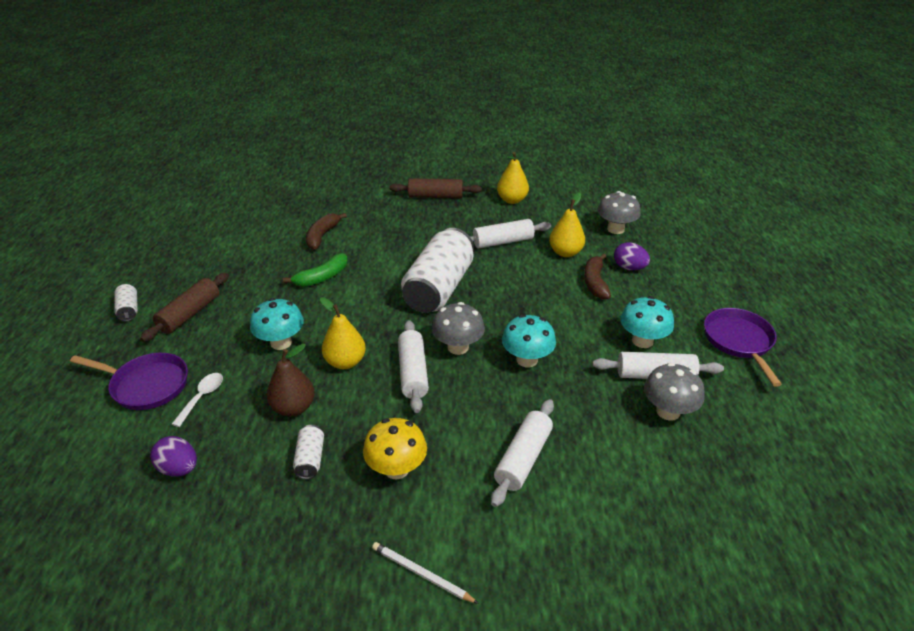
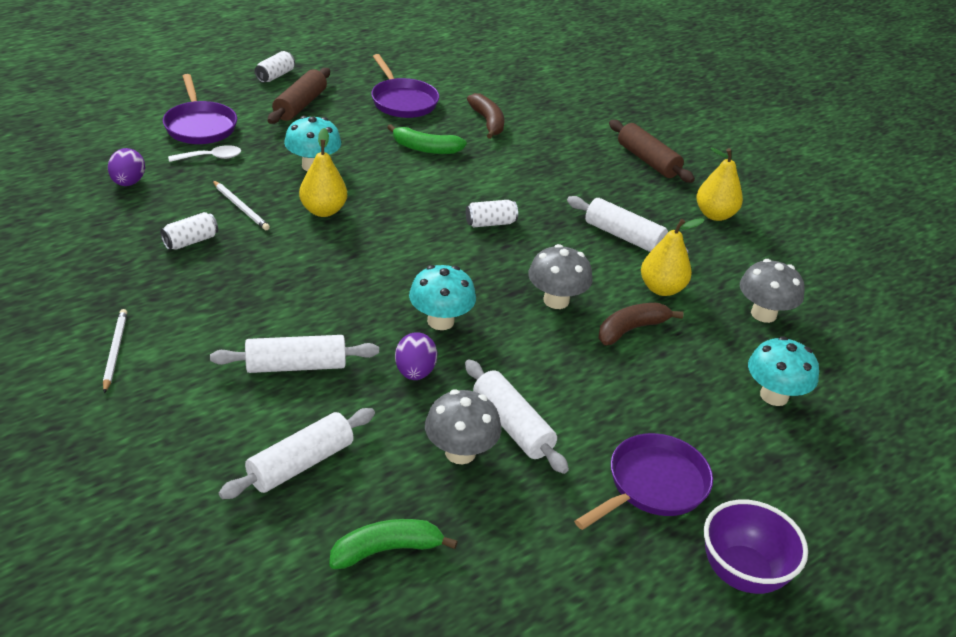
camera: 50 degrees right, 0 degrees up
(190, 314) = (300, 105): brown rolling pin -> brown rolling pin turned 60 degrees counterclockwise
(249, 261) = (402, 101): none -> purple pan
(293, 408) = (241, 207): brown pear -> white pencil
(322, 236) = (488, 122): brown banana -> brown banana turned 90 degrees clockwise
(396, 468) = (219, 292): yellow mushroom -> none
(413, 372) = (348, 255): white rolling pin -> white rolling pin (301, 464)
(439, 288) = (490, 223): white can -> white can, size x0.42
(458, 347) = (412, 269): grey mushroom -> grey mushroom (556, 300)
(629, 268) = (694, 348): purple egg -> purple egg (415, 372)
(642, 341) = (563, 399): turquoise mushroom -> turquoise mushroom (774, 396)
(746, 492) = (386, 550): none -> green banana
(824, 343) = (742, 573): none -> purple bowl

